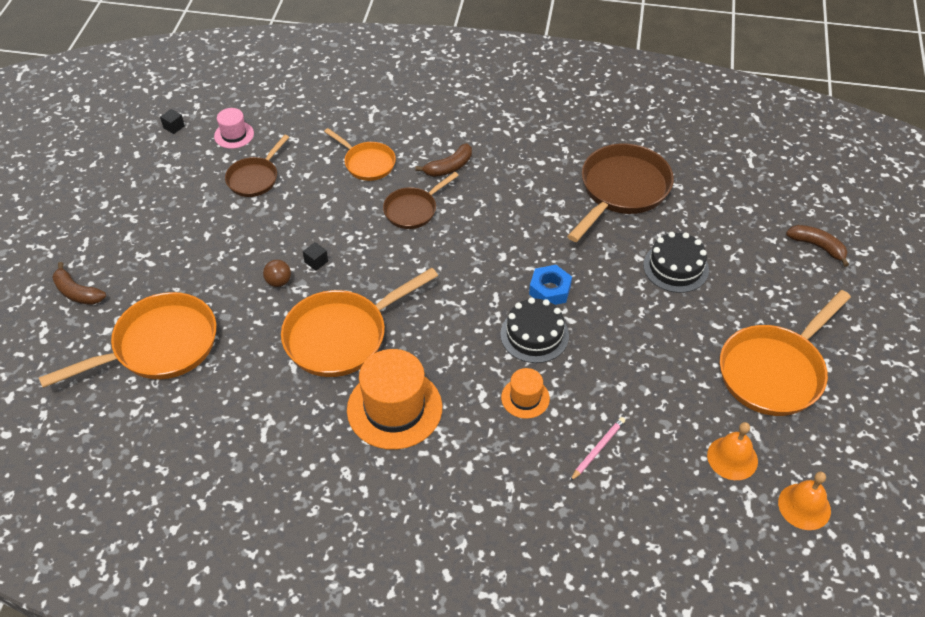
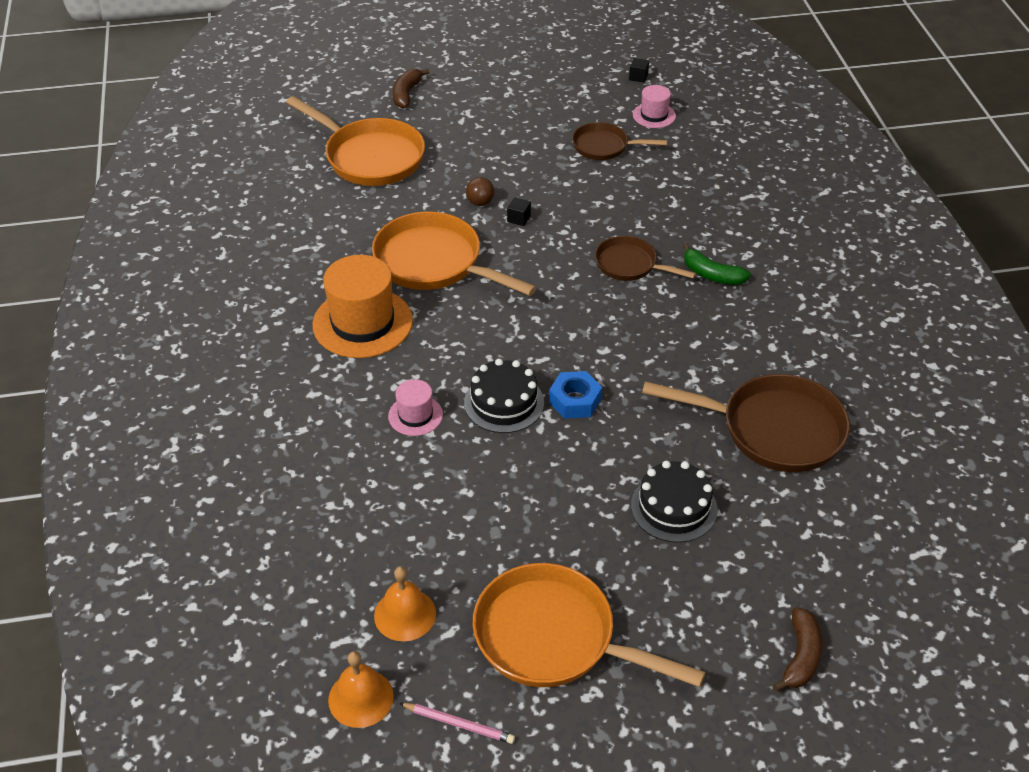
camera: 70 degrees right, 5 degrees down
(367, 163) = (676, 213): orange pan -> none
(449, 167) = (712, 274): brown banana -> green banana
(525, 398) = (415, 415): orange hat -> pink hat
(598, 449) = (371, 489): pink pencil -> pink pencil (458, 724)

